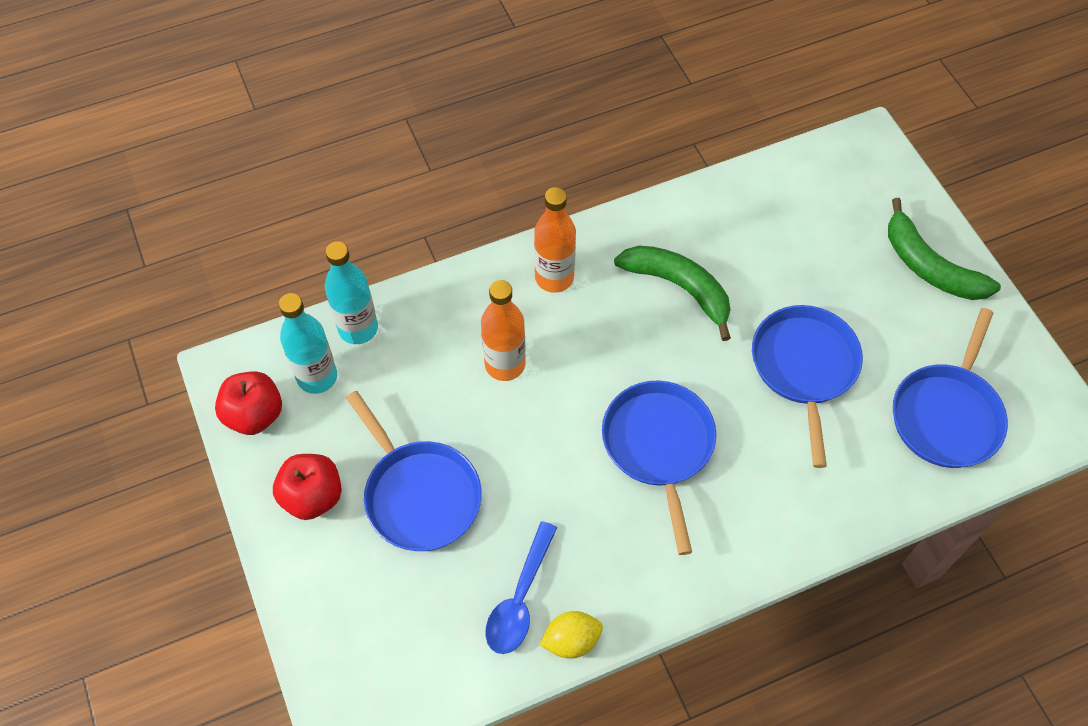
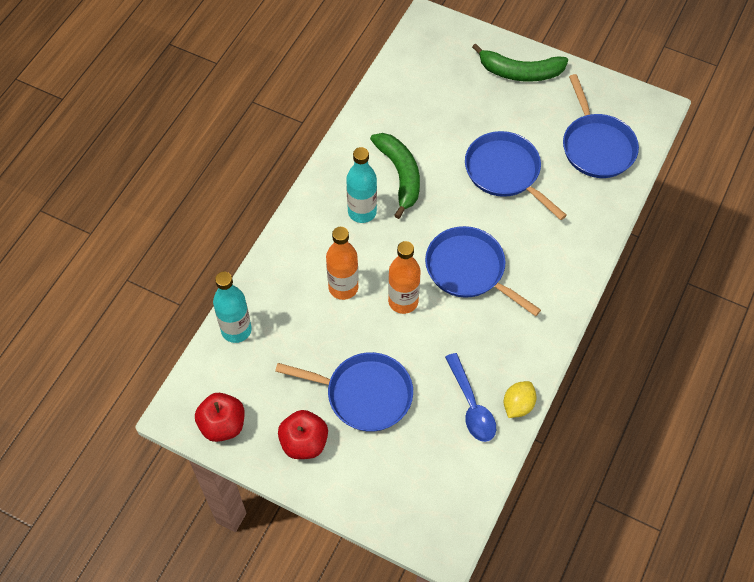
camera: 40 degrees left, 0 degrees up
(317, 377) = (239, 375): turquoise bottle -> turquoise bottle (362, 212)
(554, 278) = (324, 218): orange bottle -> orange bottle (403, 301)
(679, 288) = (400, 175): green banana -> green banana turned 75 degrees clockwise

